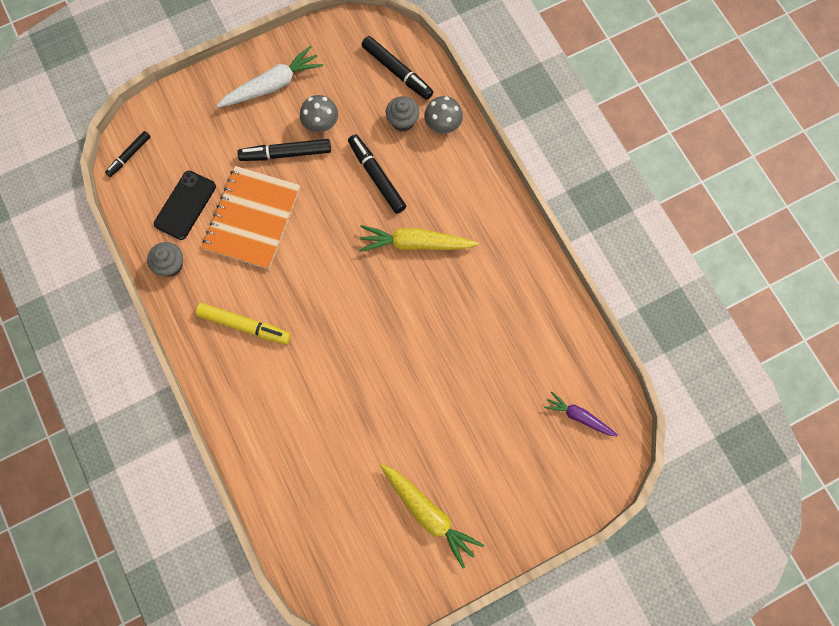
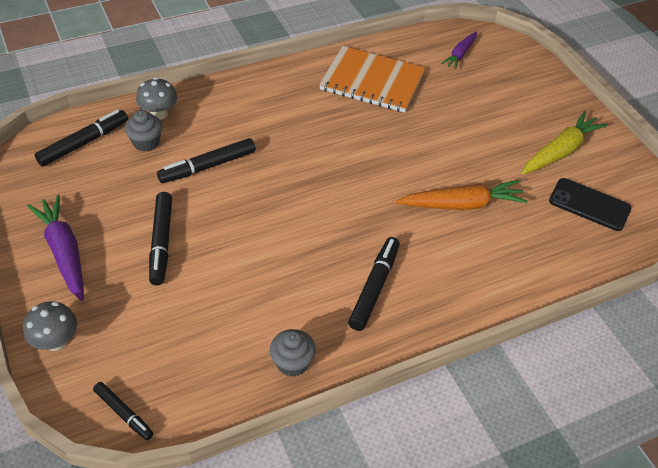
camera: 90 degrees left, 25 degrees down
(185, 205) = (211, 346): black phone -> black phone (589, 204)
(244, 325) = (374, 287): yellow marker -> black marker
(252, 218) = (240, 277): orange notebook -> orange notebook (372, 81)
(272, 85) = (64, 252): white carrot -> purple carrot
(321, 124) = (130, 209): grey mushroom -> grey mushroom (56, 341)
(345, 406) = (462, 204): none -> orange carrot
(415, 243) = (289, 142): yellow carrot -> none

